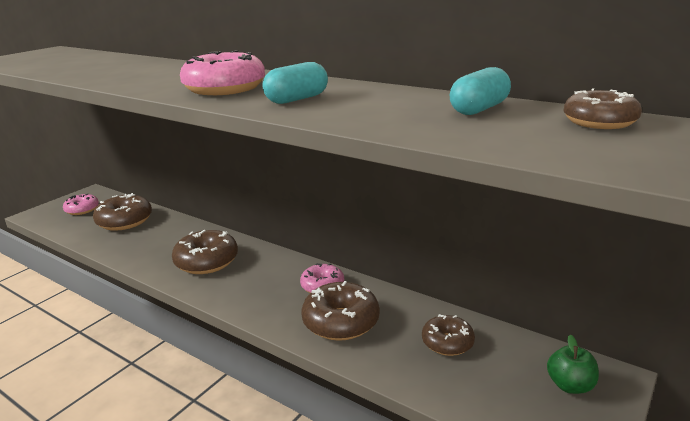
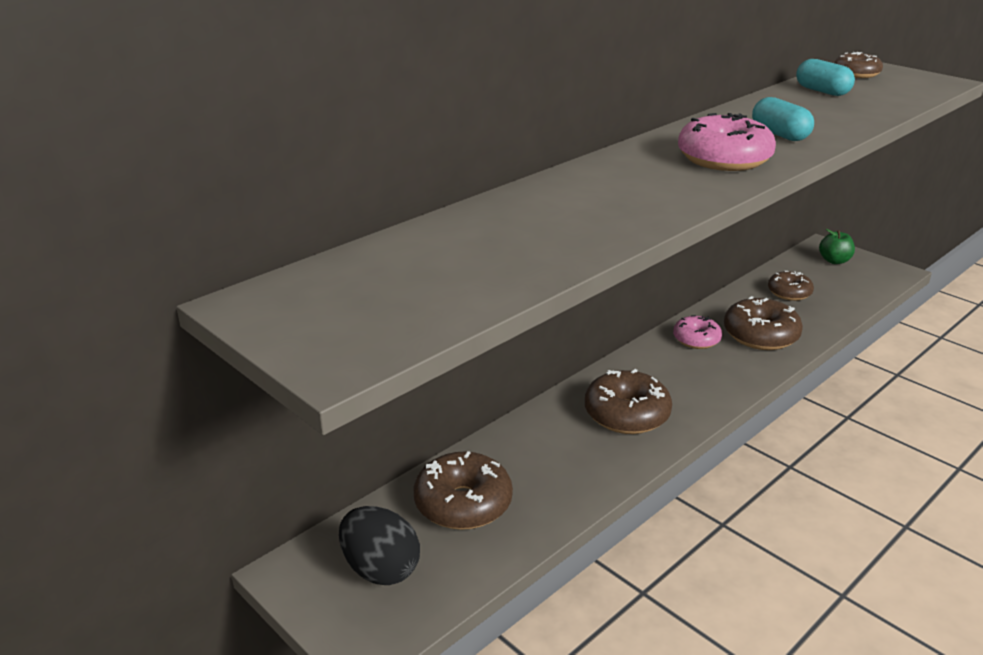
camera: 80 degrees left, 5 degrees up
(82, 210) = (380, 569): pink donut -> black egg

